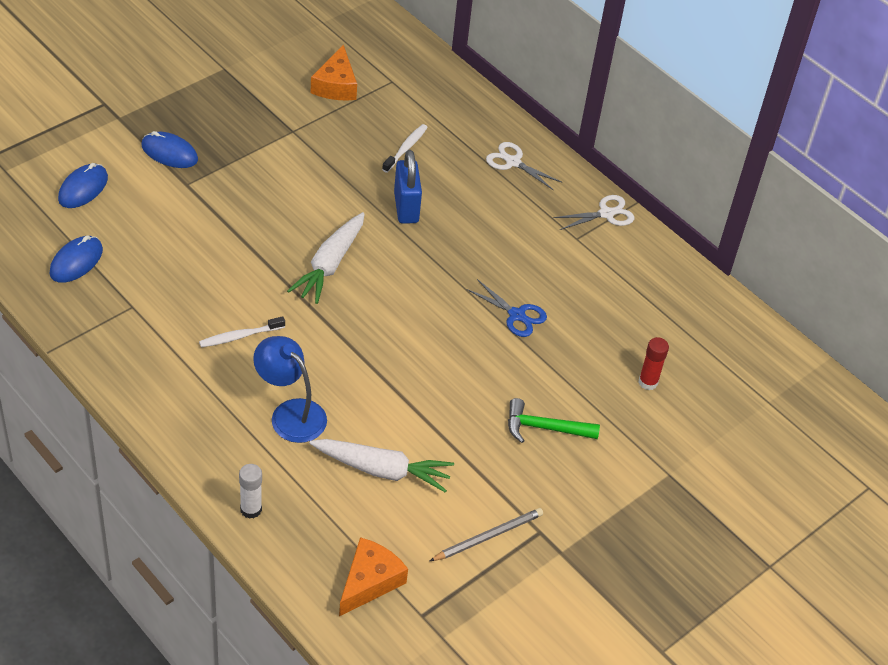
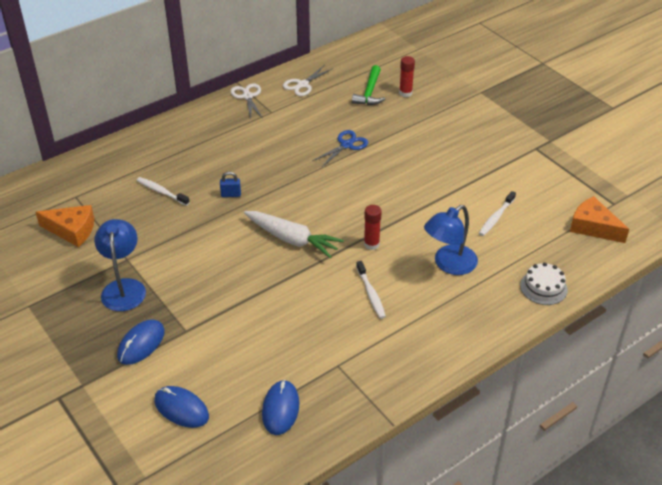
camera: 80 degrees left, 5 degrees down
(76, 261) = (280, 409): blue mouse -> blue mouse turned 60 degrees clockwise
(250, 133) = (124, 287): none -> blue lamp
(251, 509) = (543, 287): white glue stick -> white cake
(324, 338) = (371, 244): none -> red glue stick
(382, 470) = (496, 217): white carrot -> white toothbrush
(406, 207) = (231, 194): blue padlock -> blue padlock, size x0.50
(488, 536) = (544, 170): grey pencil -> none
(513, 162) = (187, 136): white scissors -> white scissors (302, 85)
(544, 428) = (449, 140): green hammer -> green hammer (369, 92)

